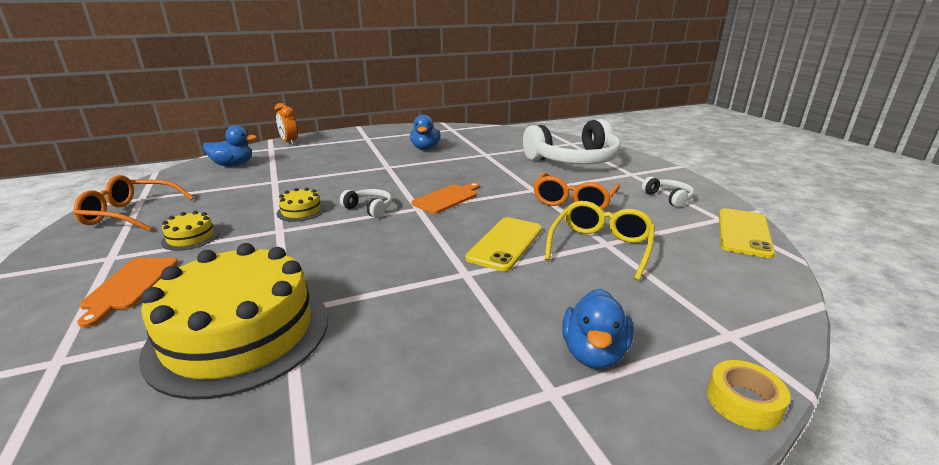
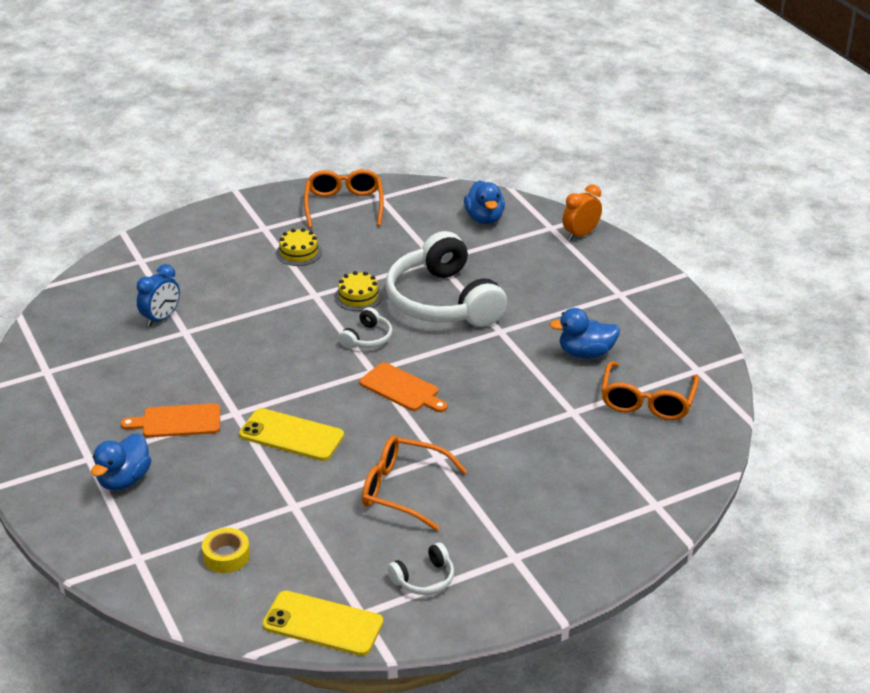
camera: 85 degrees right, 10 degrees up
(129, 286) = (222, 253): orange cutting board -> orange cutting board (177, 421)
(240, 333) = (161, 318): yellow cake -> blue clock
(478, 139) = (647, 402): none -> orange glasses
(574, 160) = (563, 502): white headphones -> white headphones (443, 302)
(593, 353) = (124, 480): blue duck -> blue duck turned 75 degrees counterclockwise
(600, 247) = (285, 500): yellow glasses -> none
(743, 402) = (68, 544): yellow tape -> yellow tape (226, 556)

